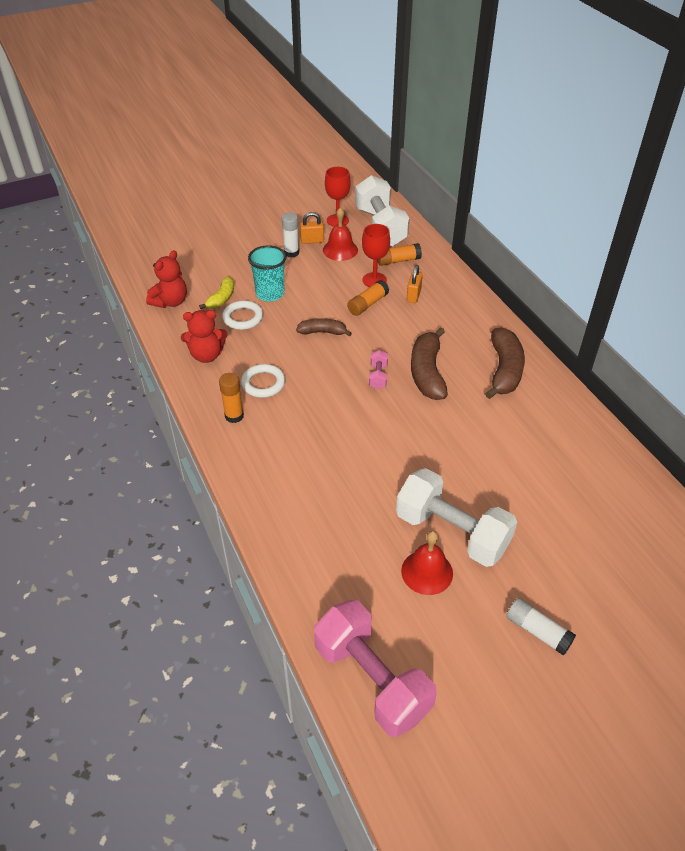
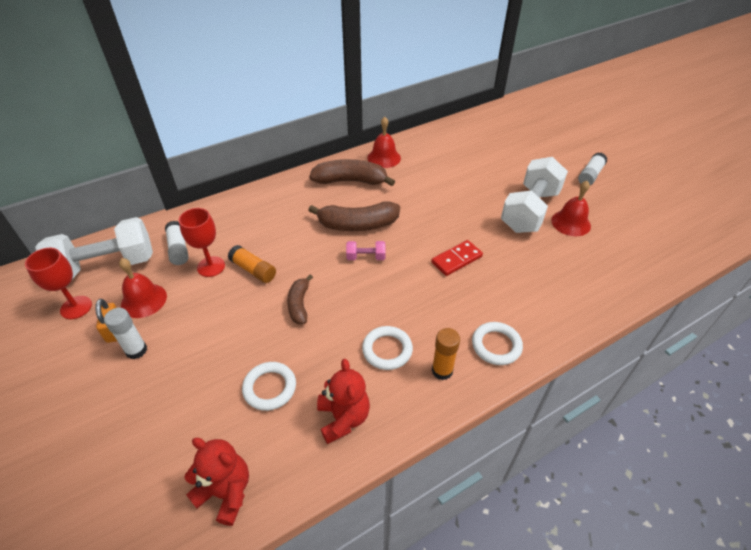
camera: 95 degrees left, 0 degrees up
(221, 299) = (226, 421): yellow banana -> none
(252, 458) = (496, 345): none -> white ring
(270, 293) = (222, 364): turquoise cup -> none
(369, 446) = (456, 259): none -> red domino
(372, 680) = (671, 248): pink dumbbell -> none
(398, 261) = (178, 249): orange glue stick -> white glue stick
(413, 295) = (242, 236): orange padlock -> none
(555, 402) = (384, 158): none -> red bell

